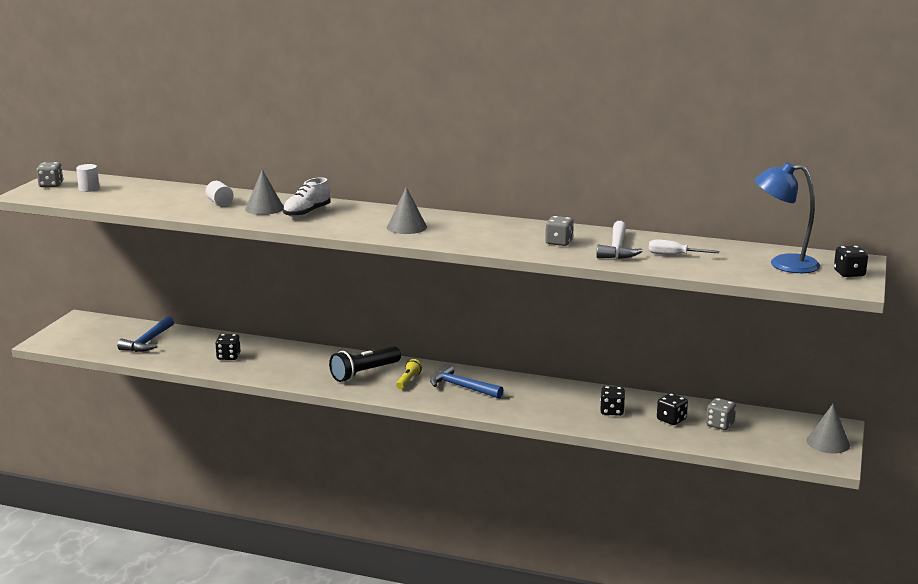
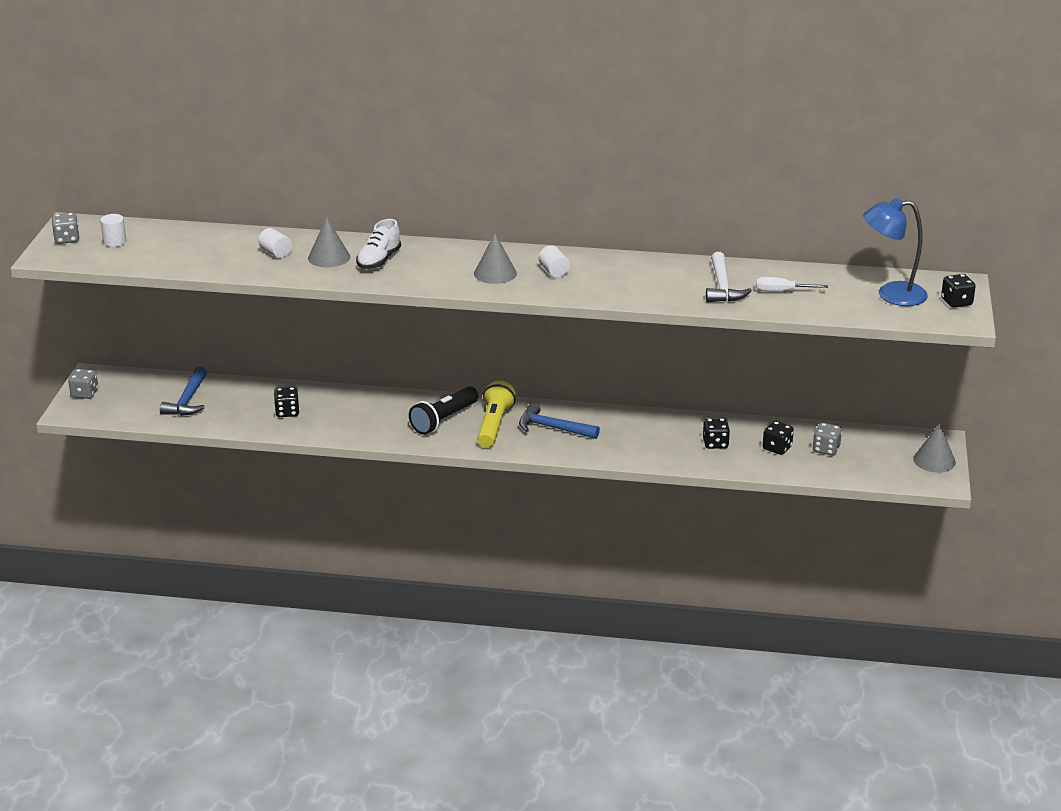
camera: 10 degrees left, 10 degrees up
(408, 381) = (494, 425): yellow flashlight -> yellow flashlight, size x1.83
(462, 229) = (554, 271): none -> white cylinder
(559, 242) = (661, 283): grey dice -> grey dice (84, 394)

